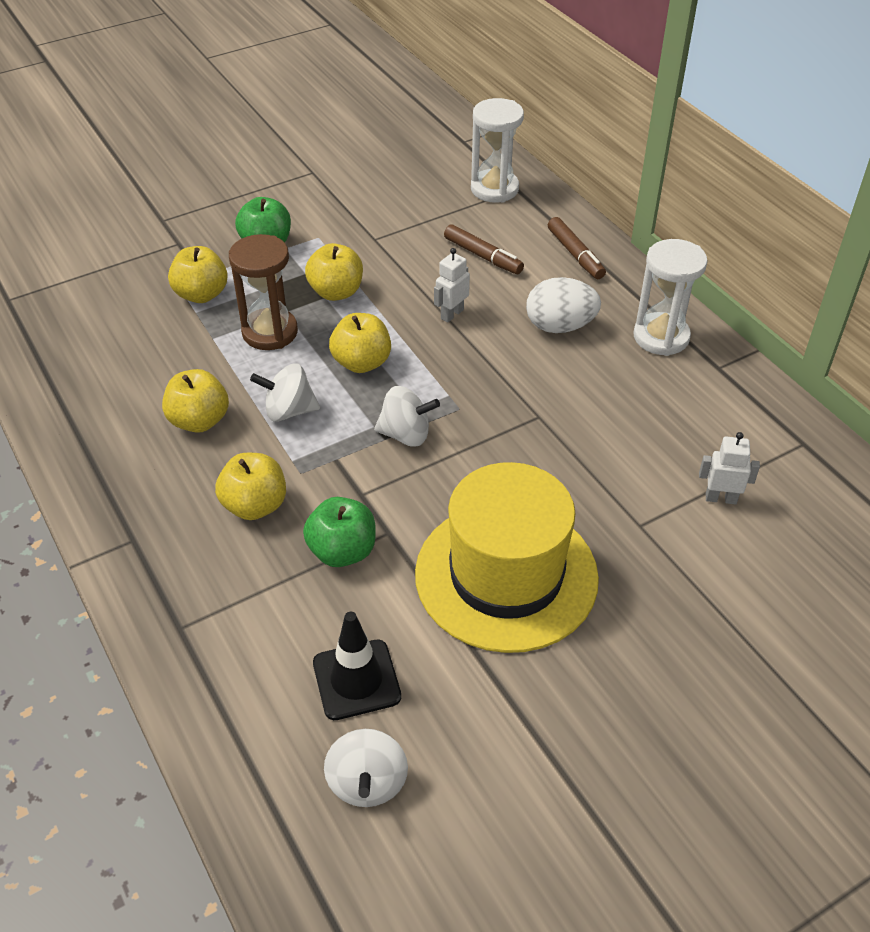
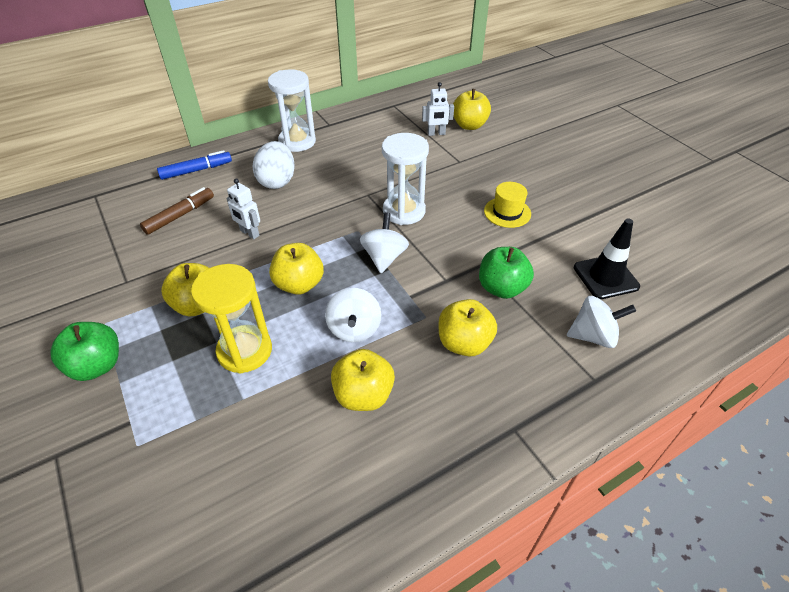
camera: 90 degrees left, 0 degrees up
(201, 294) = (166, 417): yellow apple -> yellow apple (469, 125)
(270, 332) = (245, 351): brown hourglass -> yellow hourglass
(367, 783) = (674, 270): white spinning top -> white spinning top (593, 336)
(494, 189) = (87, 207): white hourglass -> white hourglass (404, 211)
(506, 575) = (507, 212): yellow hat -> yellow hat, size x0.41
(575, 254) = (196, 170): brown marker -> blue marker
(720, 498) = (436, 133): white robot -> white robot turned 105 degrees counterclockwise

